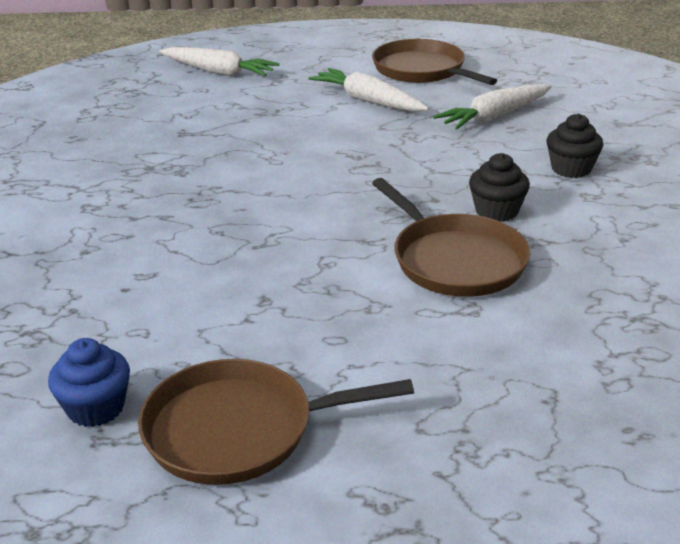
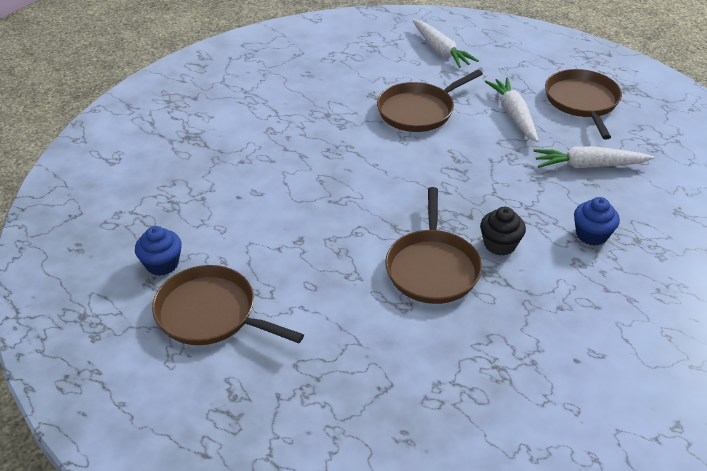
camera: 35 degrees right, 10 degrees up
(259, 129) = (419, 111): none -> brown pan
(571, 169) = (591, 235): black cupcake -> blue cupcake

